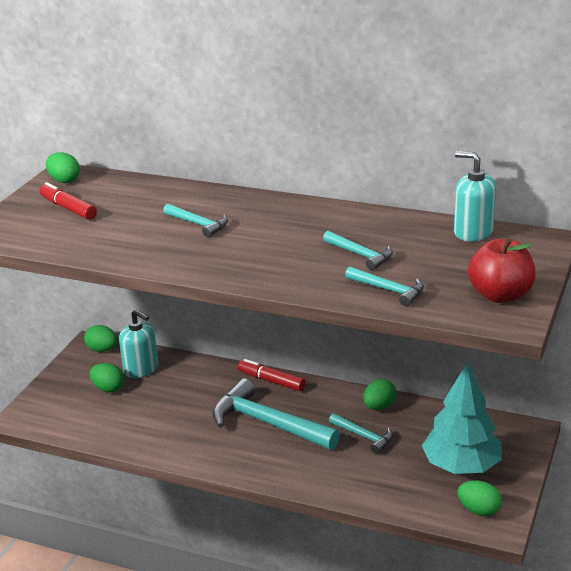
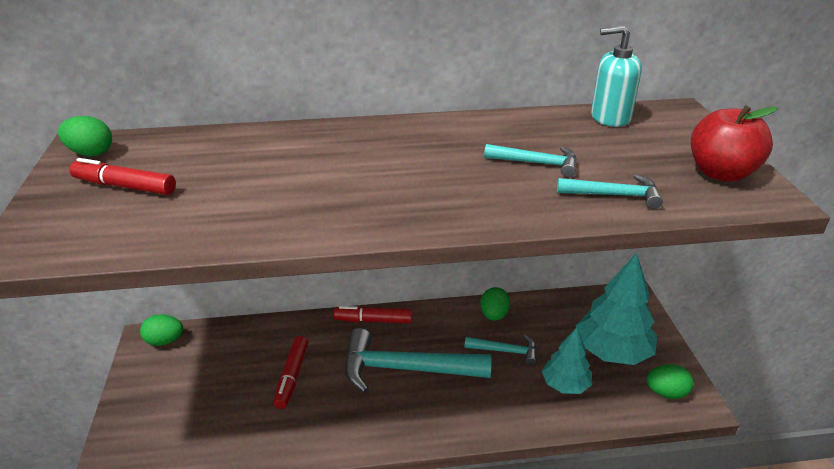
camera: 30 degrees left, 5 degrees up
(108, 389) = (202, 387): green egg -> none
(141, 369) = (225, 350): turquoise soap dispenser -> none
(177, 402) = (292, 376): none -> red marker
(198, 224) = (319, 170): turquoise hammer -> none
(392, 476) = (565, 384): none -> turquoise tree

